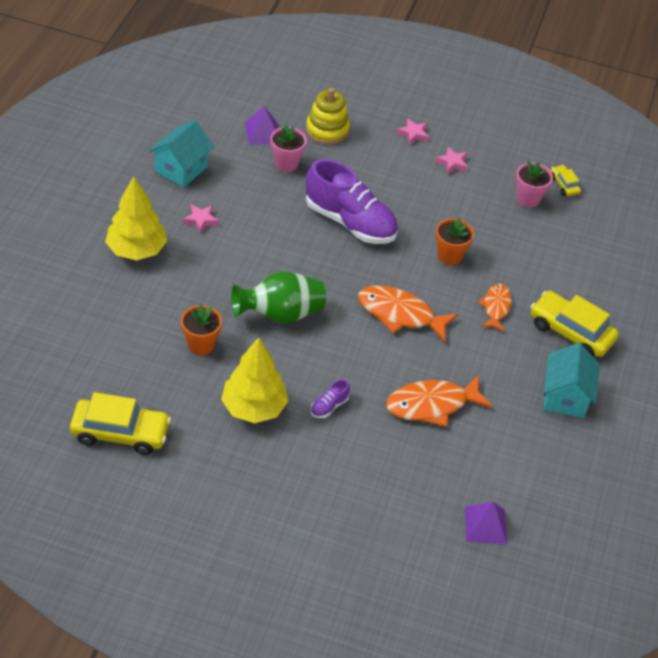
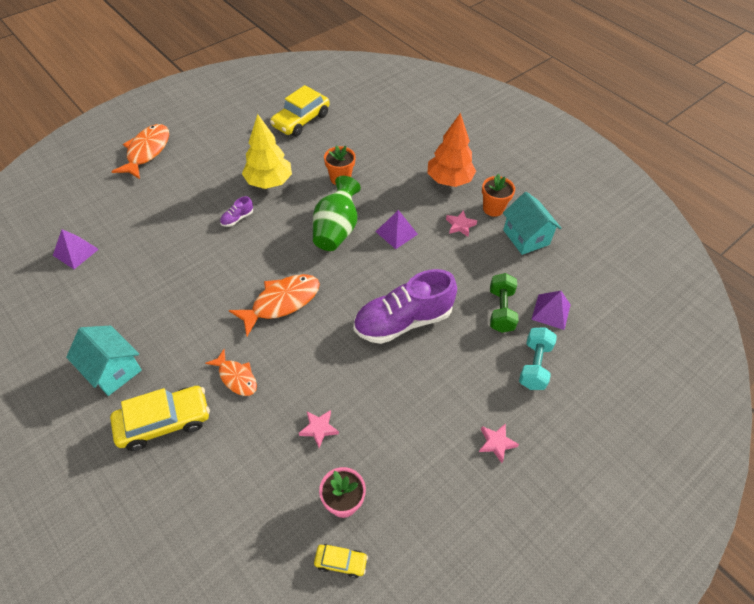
camera: 125 degrees right, 5 degrees up
(136, 250) = (449, 180): yellow tree -> orange tree
(248, 265) = (396, 233): none -> purple pyramid
(286, 163) = (501, 310): pink flower pot -> green dumbbell
(327, 130) = (534, 365): yellow stacking toy -> turquoise dumbbell
(329, 406) = (237, 218): purple shoe -> purple shoe turned 120 degrees counterclockwise
(432, 405) = (187, 276): orange fish -> orange fish (147, 151)
(449, 256) = (316, 376): orange flower pot -> orange flower pot (493, 208)
(452, 163) = (435, 456): pink star -> pink star (319, 429)

